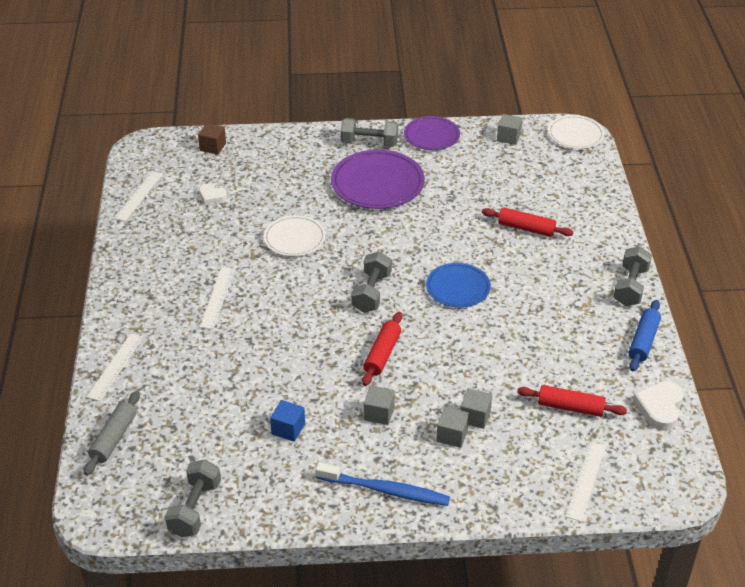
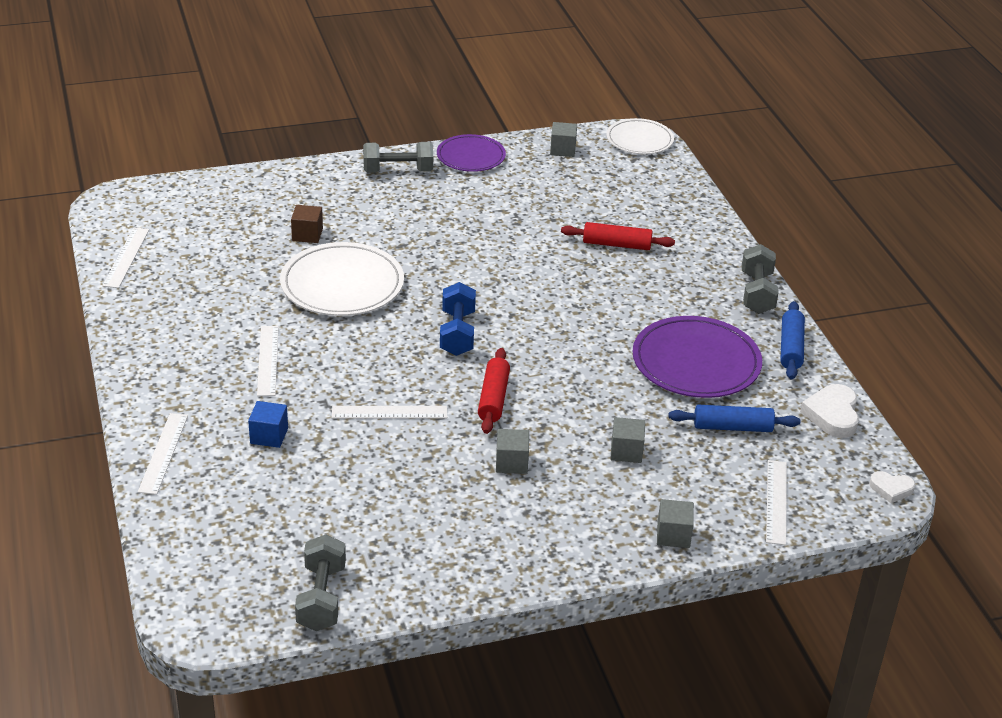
camera: 15 degrees left, 5 degrees down
(113, 438) = (189, 534): grey rolling pin -> none
(212, 196) = (221, 248): white heart -> white heart (891, 489)
(213, 147) = (203, 193): brown cube -> brown cube (307, 235)
(288, 429) = (407, 494): blue cube -> blue cube (269, 436)
(294, 238) = (342, 284): white plate -> white plate, size x1.59
(297, 355) = (389, 412): none -> white ruler
(371, 293) = (457, 333): grey dumbbell -> blue dumbbell
(377, 183) = (423, 214): purple plate -> purple plate (696, 362)
(385, 490) = (547, 544): blue toothbrush -> none
(452, 435) = (606, 475): grey cube -> grey cube (673, 535)
(458, 288) = (558, 316): blue plate -> none
(570, 407) = (732, 427): red rolling pin -> blue rolling pin

